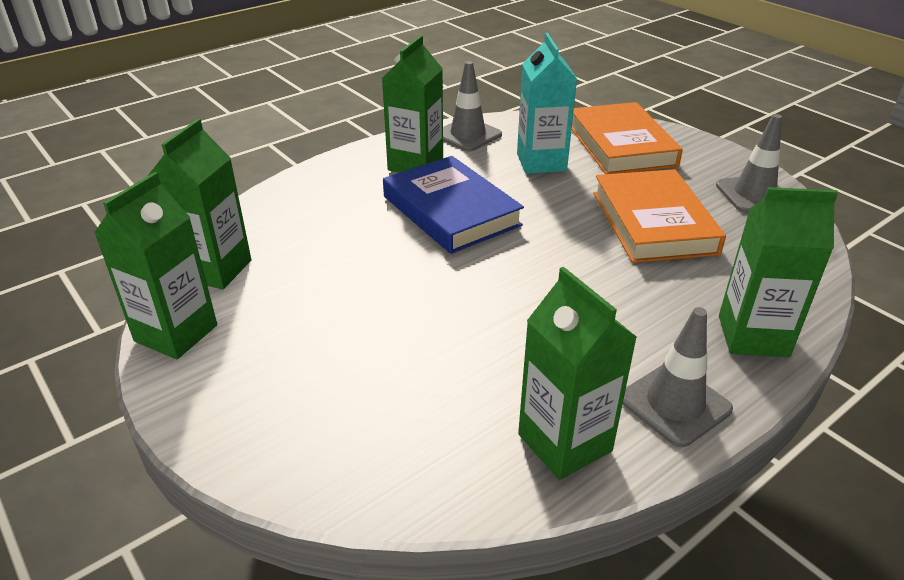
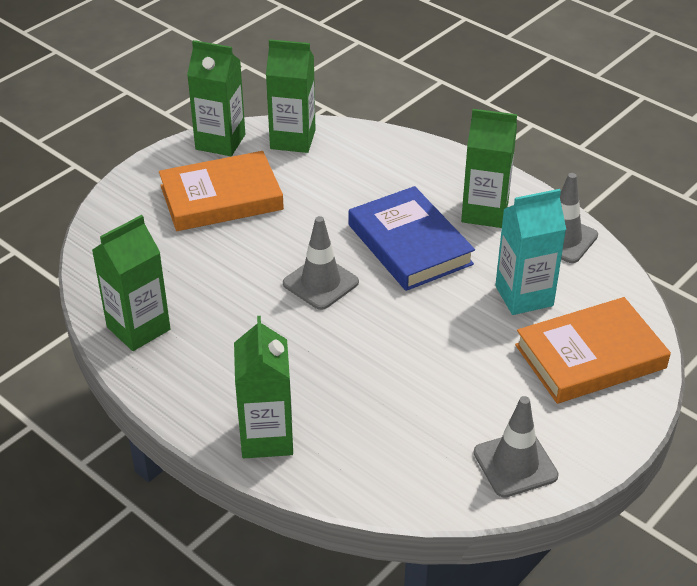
camera: 80 degrees right, 5 degrees up
(451, 211) = (409, 244): blue book -> blue book turned 75 degrees counterclockwise
(653, 222) = (431, 380): orange book -> orange book (221, 198)
(675, 404) = (180, 384): grey traffic cone -> grey traffic cone (320, 283)

